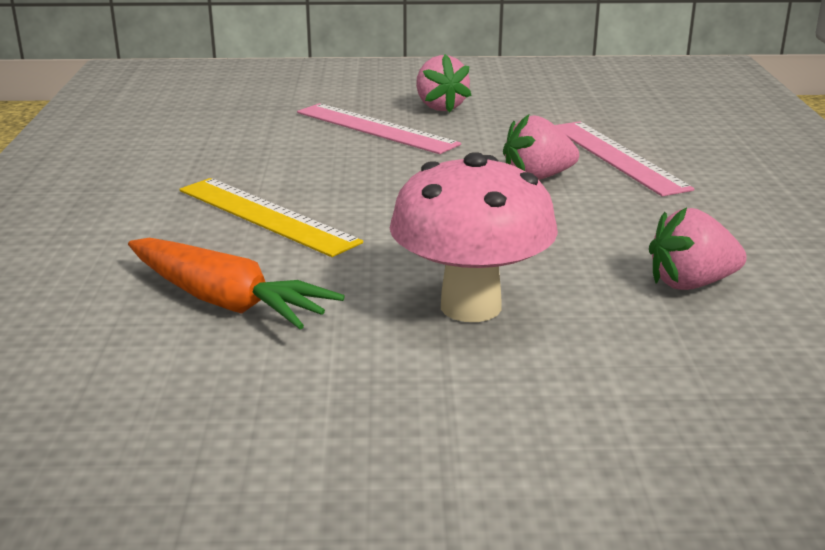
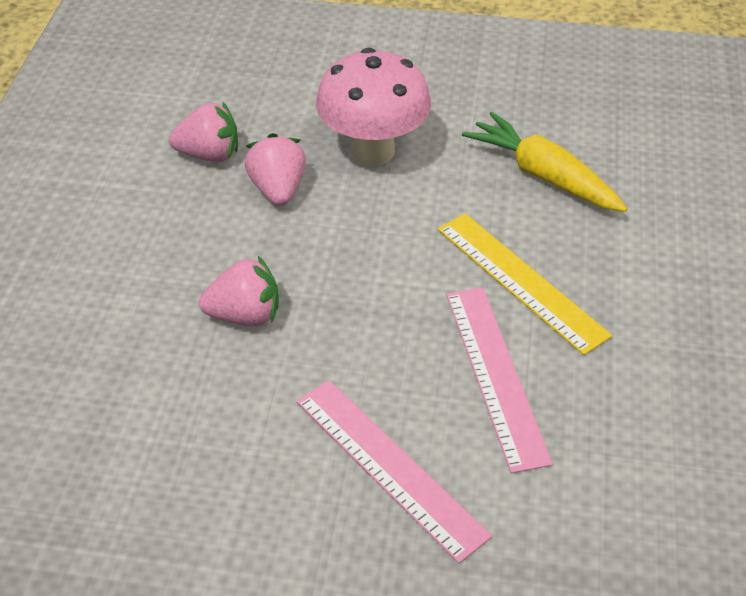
camera: 170 degrees left, 20 degrees up
(226, 302) = (543, 175): orange carrot -> yellow carrot
(440, 107) = (285, 529): pink strawberry -> pink strawberry (278, 189)
(617, 157) = (136, 348): pink ruler -> pink ruler (495, 374)

